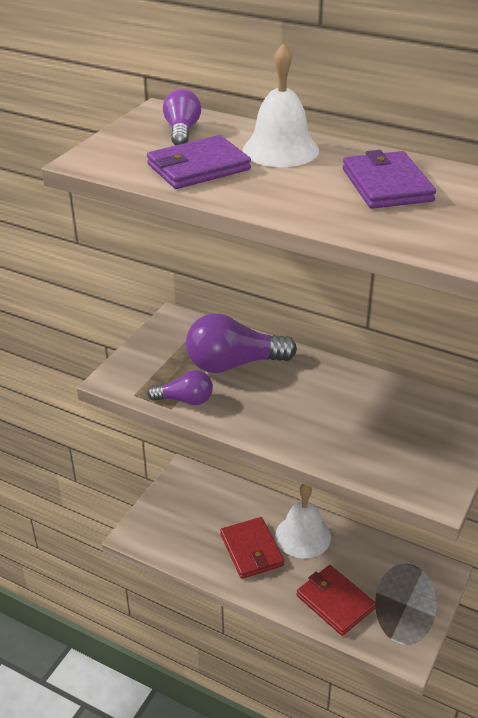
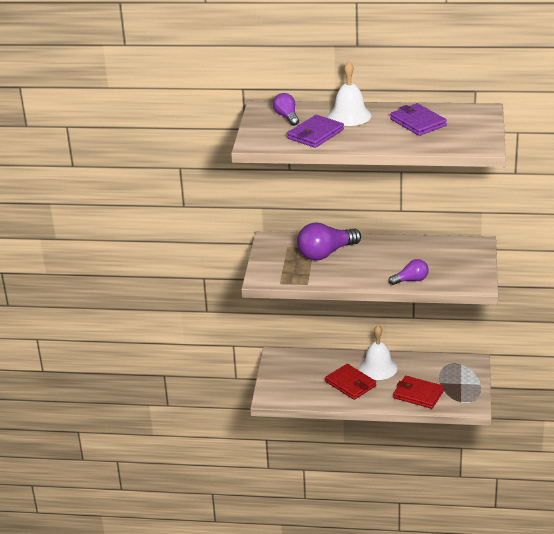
camera: 20 degrees left, 5 degrees down
(185, 400) = (312, 278): purple light bulb -> purple light bulb (411, 280)

